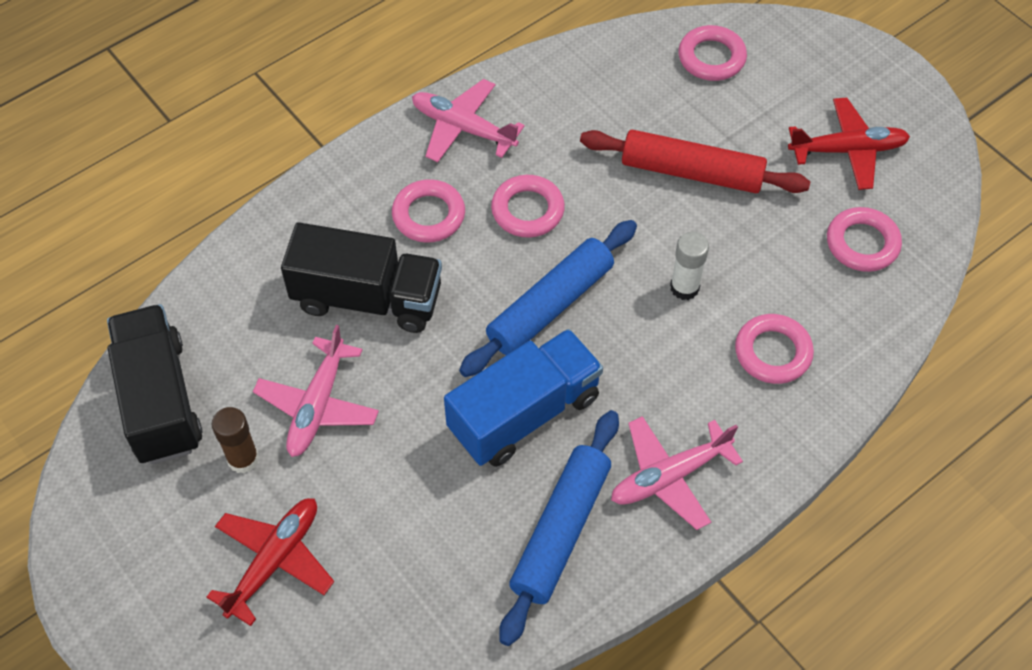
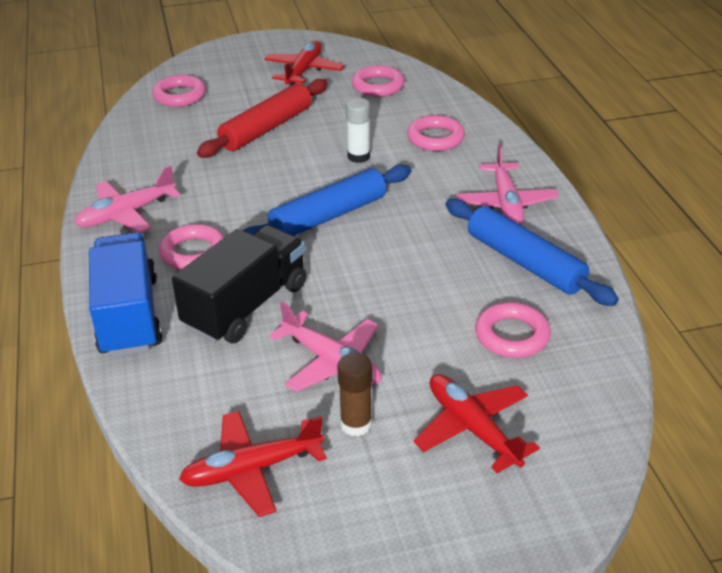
camera: 65 degrees left, 20 degrees down
(160, 400) = (252, 469): black truck -> red plane
(524, 413) = (414, 253): blue truck -> blue truck (129, 316)
(527, 210) = (234, 204): pink ring -> pink ring (512, 335)
(550, 306) = (328, 216): blue rolling pin -> blue rolling pin turned 75 degrees clockwise

